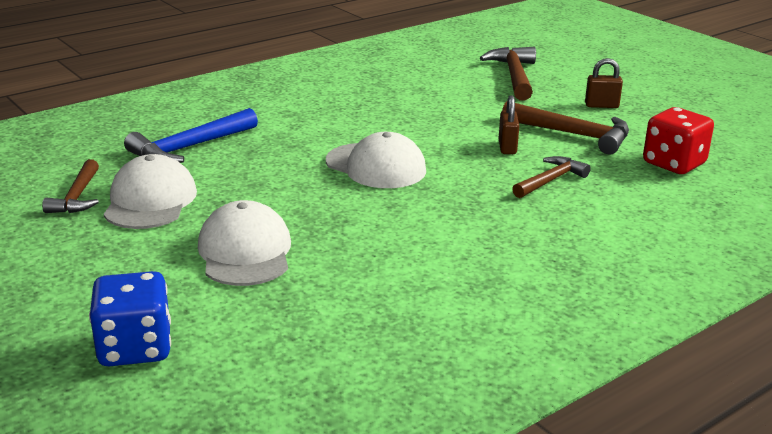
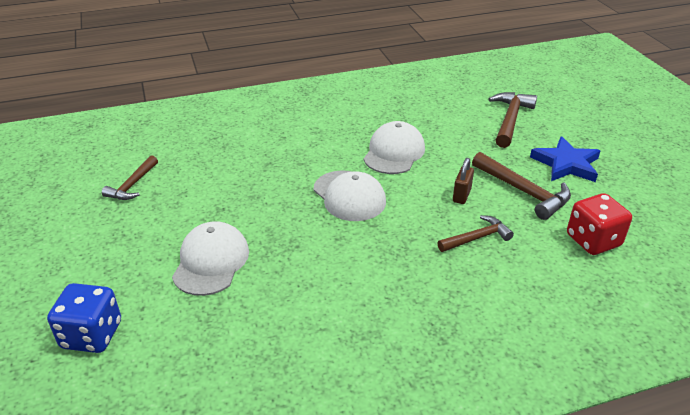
camera: 20 degrees right, 10 degrees up
(150, 201) = (176, 198): white cap -> white cap (394, 152)
(189, 148) = (229, 152): blue hammer -> none
(601, 105) = (566, 164): brown padlock -> blue star

